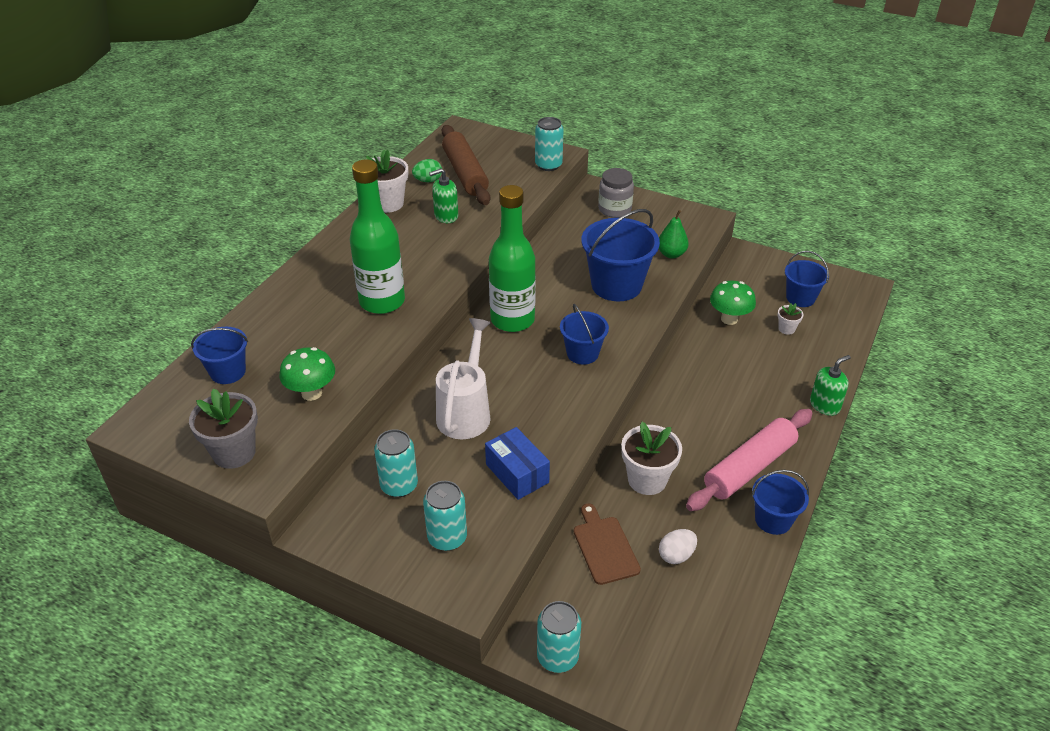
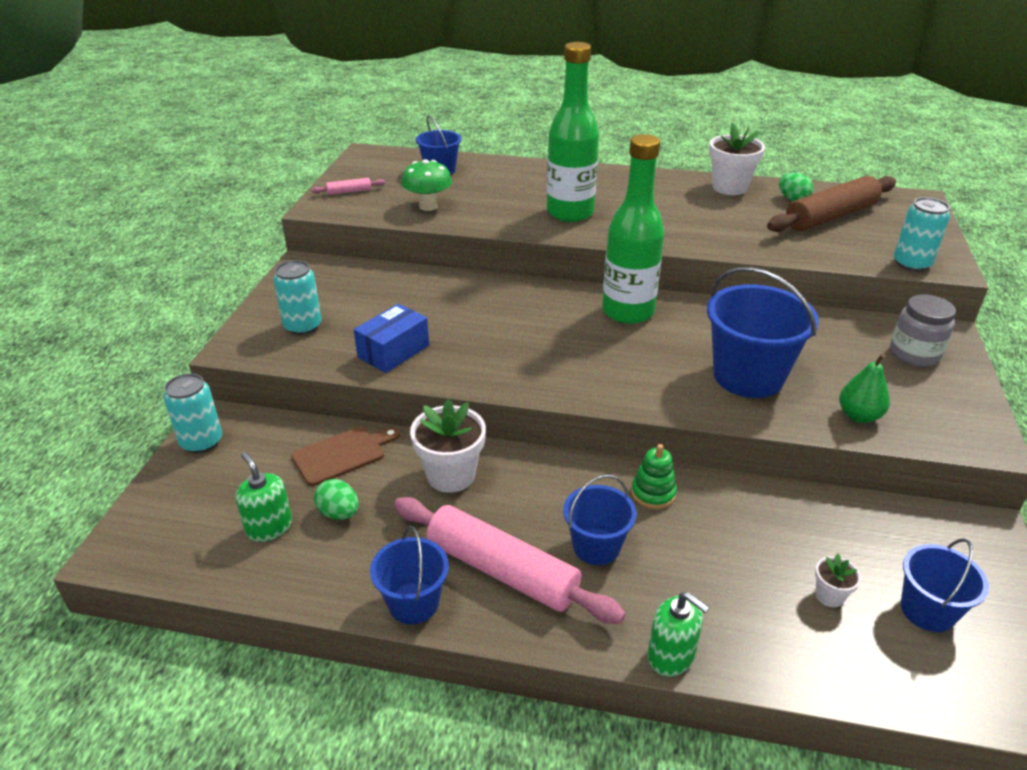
camera: 75 degrees right, 5 degrees down
(234, 452) = (349, 191): grey flower pot -> pink rolling pin
(399, 485) = (362, 290): turquoise can -> none
(446, 216) = (738, 219): green soap dispenser -> green soap dispenser (269, 527)
(466, 412) = (470, 308): white watering can -> none
(582, 353) = (600, 367): blue bucket -> blue bucket (596, 546)
(676, 555) = (339, 513): white egg -> green egg
(689, 376) = (653, 493): none -> green stacking toy
(729, 319) = (803, 523): green mushroom -> none

